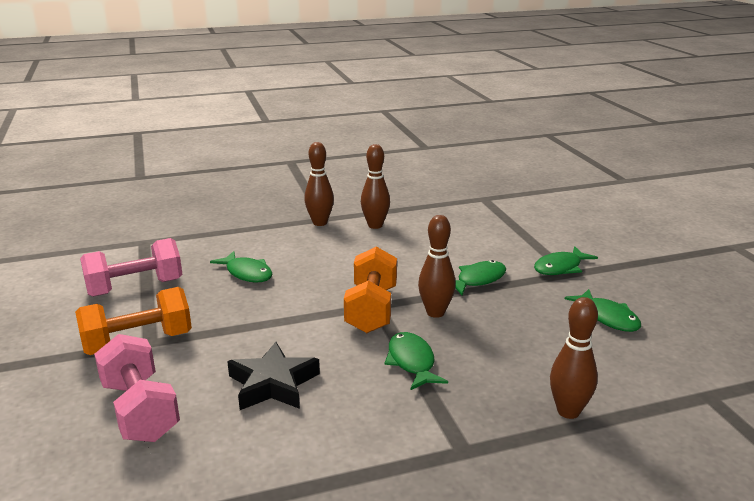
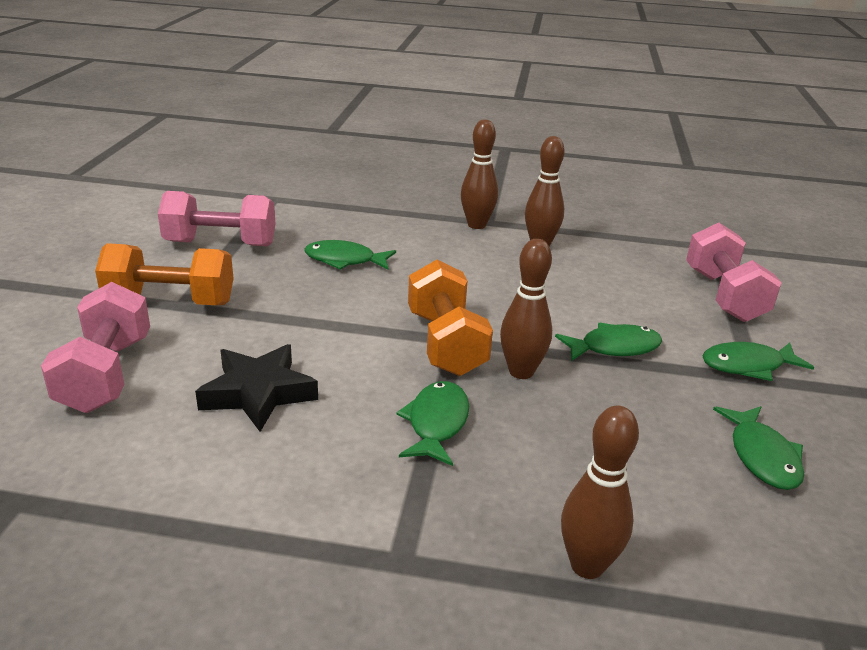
camera: 25 degrees right, 5 degrees up
(247, 273) = (344, 260): green fish -> green fish turned 120 degrees clockwise
(371, 309) = (445, 343): orange dumbbell -> orange dumbbell turned 45 degrees counterclockwise
(514, 228) = (724, 295): none -> pink dumbbell

